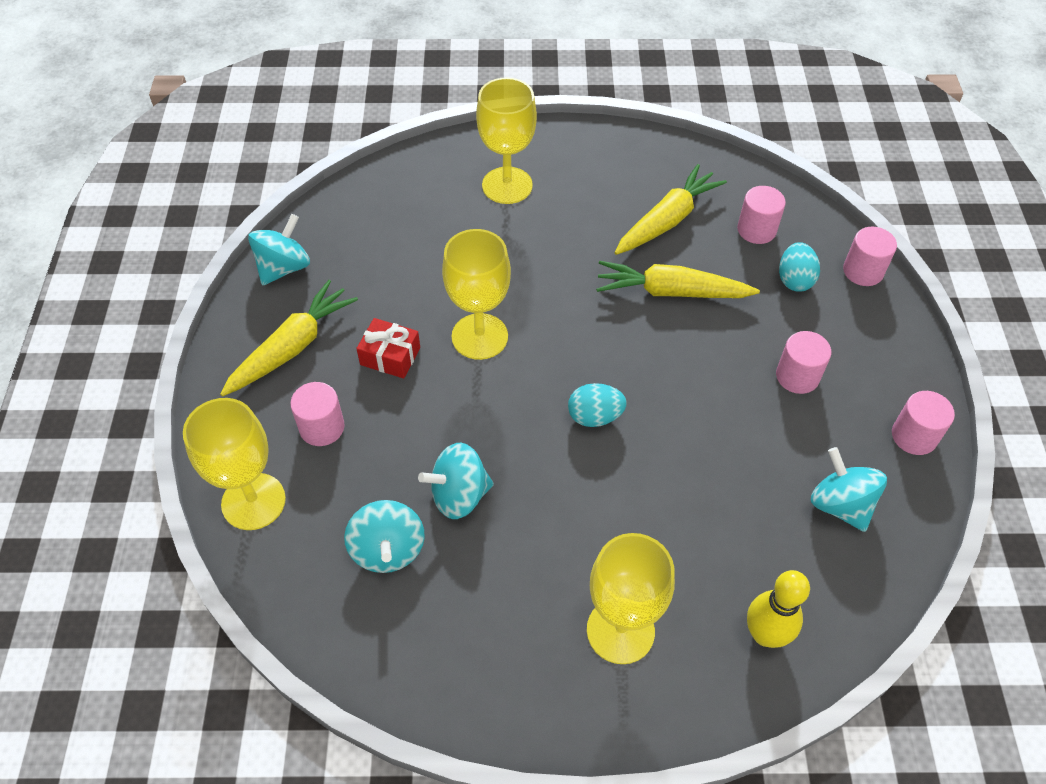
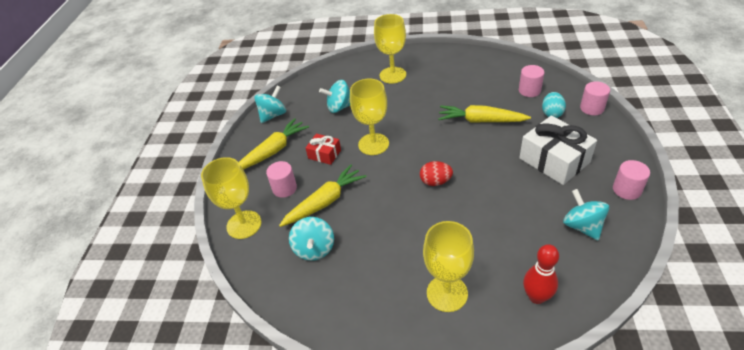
camera: 10 degrees right, 10 degrees down
(459, 495) = (356, 221): turquoise spinning top -> turquoise spinning top (339, 107)
(594, 416) = (435, 182): turquoise egg -> red egg
(667, 220) = (479, 88): yellow carrot -> yellow carrot (325, 202)
(765, 634) = (536, 297): yellow bowling pin -> red bowling pin
(797, 376) = (554, 160): pink cylinder -> white gift

